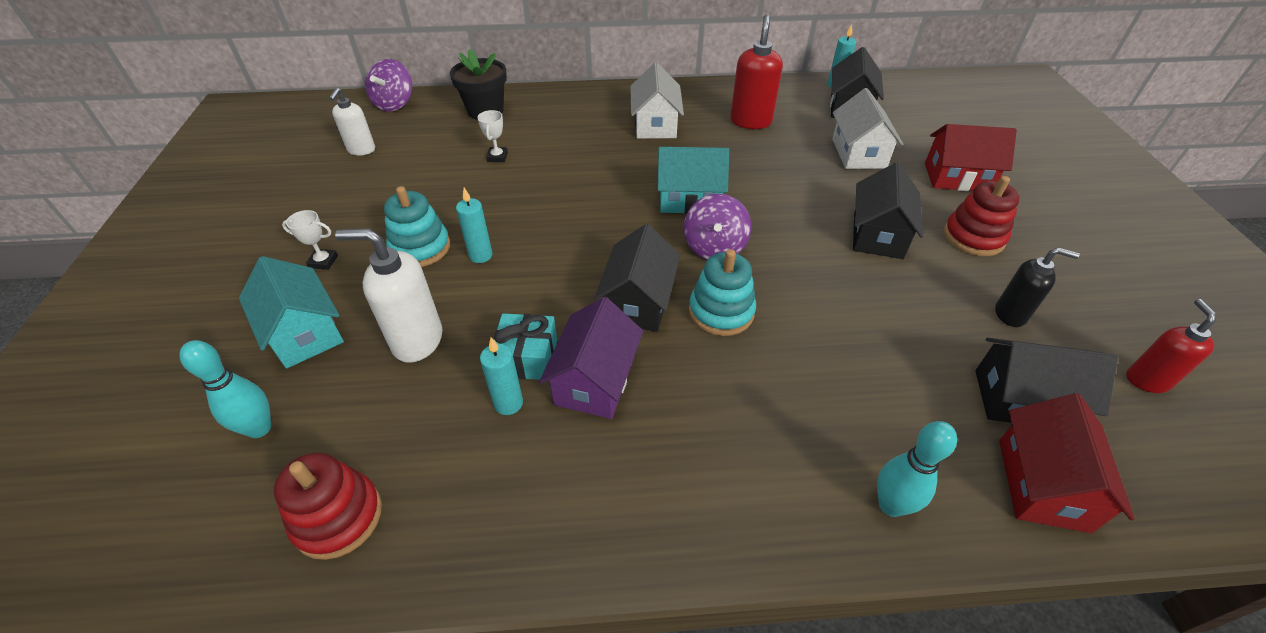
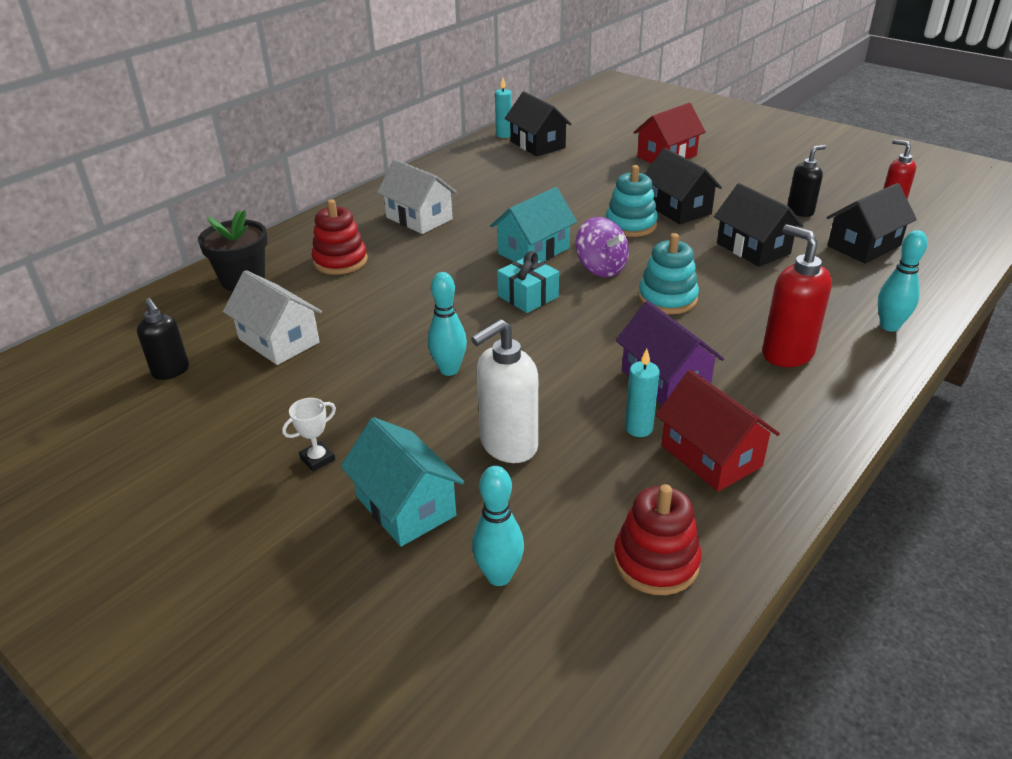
camera: 45 degrees left, 10 degrees down
(304, 332) = (405, 506): turquoise house -> turquoise house turned 45 degrees clockwise
(361, 150) = (171, 371): white soap dispenser -> black soap dispenser
(394, 104) = (126, 321): purple spinning top -> none
(420, 248) = (388, 396): turquoise stacking toy -> turquoise stacking toy (630, 225)
(480, 255) = (449, 370): turquoise candle -> turquoise bowling pin
(497, 157) = (327, 304): white trophy -> none
(527, 358) = (602, 399): turquoise gift -> turquoise gift (528, 296)
(638, 302) = (611, 325): black house -> black house (753, 248)
(750, 121) = (486, 183): red soap dispenser -> red soap dispenser (787, 353)
(858, 153) = (590, 169): white house -> white house (279, 341)
(973, 237) = (725, 183): red stacking toy -> red stacking toy (340, 261)
(1042, 484) = (923, 275): red house -> red house (711, 456)

